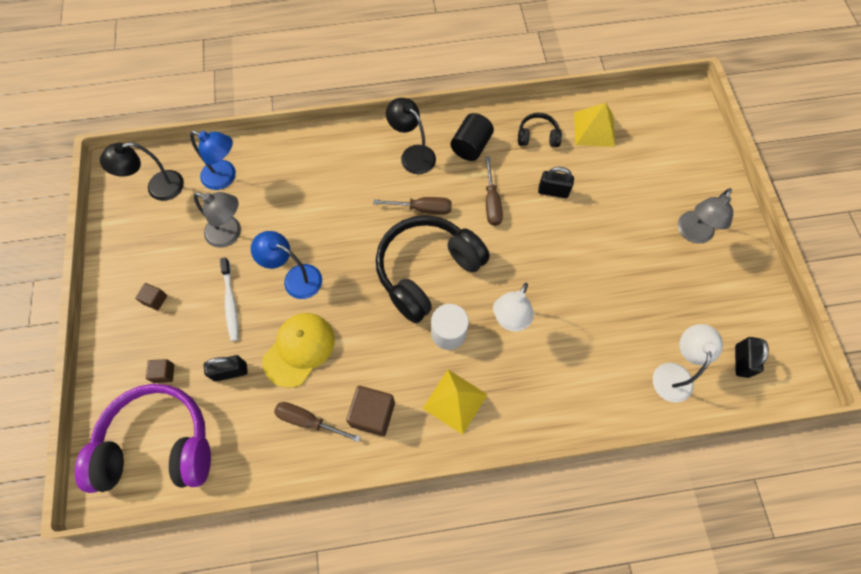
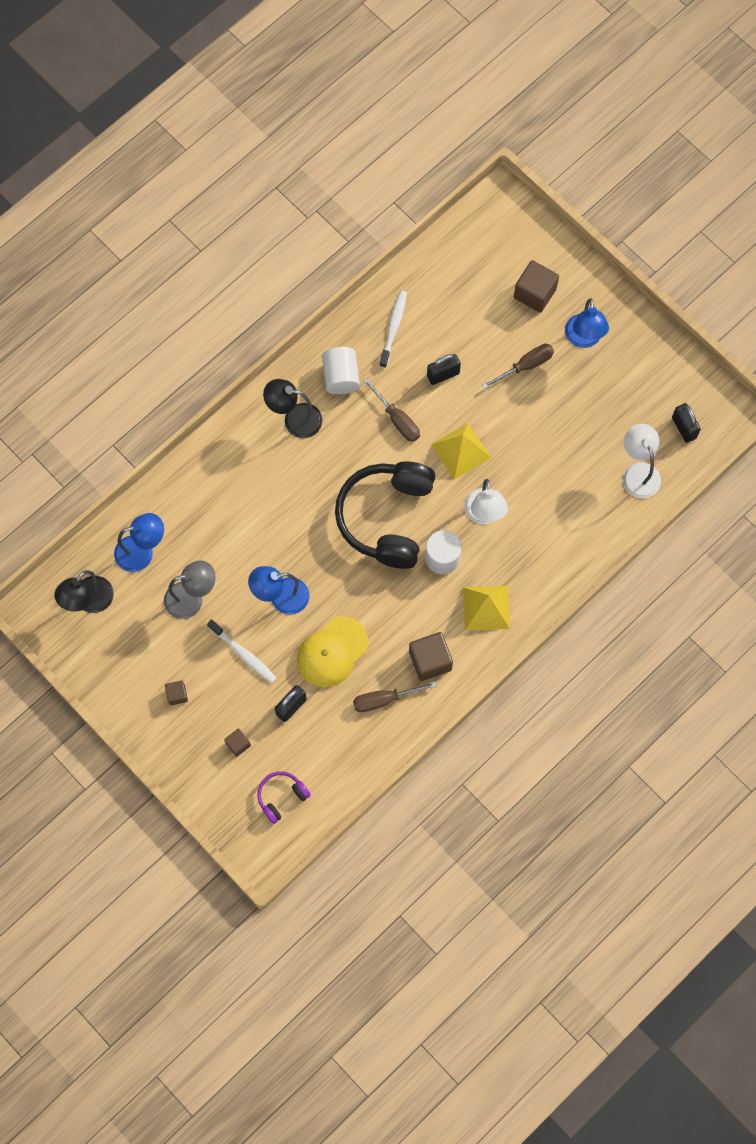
camera: 35 degrees left, 5 degrees up
(158, 445) = (281, 797): purple headphones -> purple headphones, size x0.45
(299, 349) = (332, 652): yellow cap -> yellow cap turned 135 degrees counterclockwise
(422, 209) = (342, 465): brown screwdriver -> brown screwdriver (525, 366)
(471, 146) = (341, 377): black cylinder -> white cylinder
(537, 136) = (393, 328): black headphones -> white toothbrush
(594, 129) = (439, 288): yellow pyramid -> yellow pyramid (461, 451)
(671, 176) = (534, 293): none -> brown cube
(692, 233) = (583, 339): grey lamp -> blue lamp

